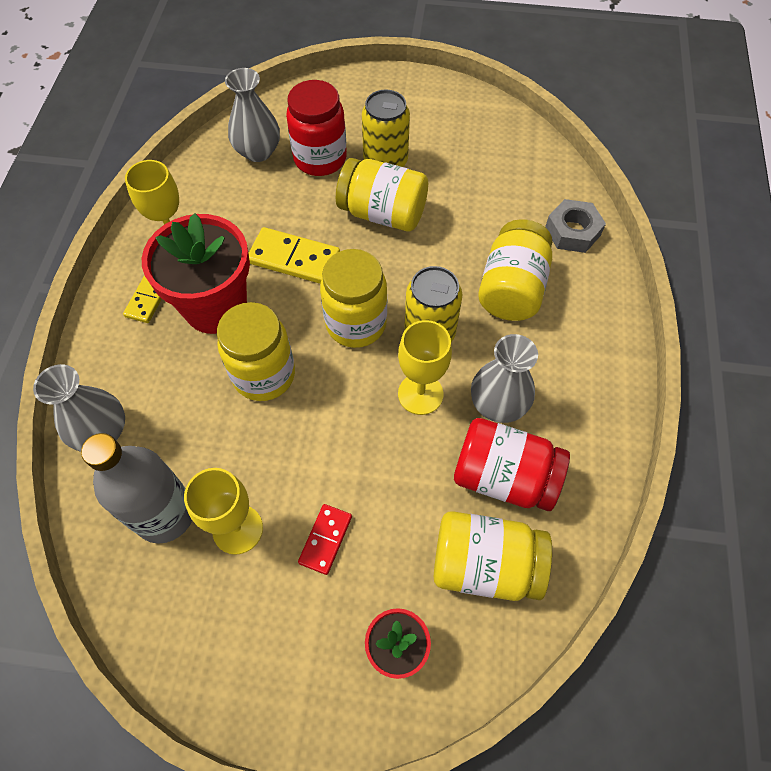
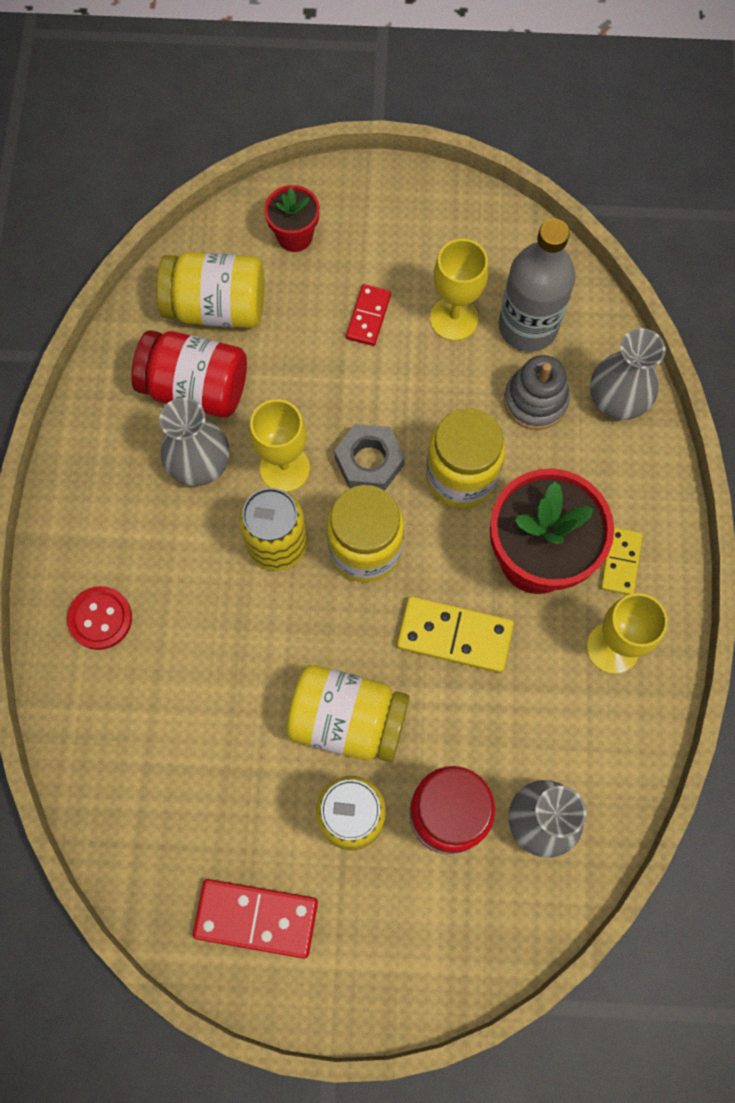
camera: 175 degrees right, 10 degrees up
(179, 437) = (535, 401): none -> grey stacking toy
(452, 119) = (256, 917): none -> red domino
(511, 288) = (178, 614): yellow jar -> none
(572, 231) = (92, 711): grey nut -> grey nut (369, 462)
(574, 290) = (100, 618): none -> red button

